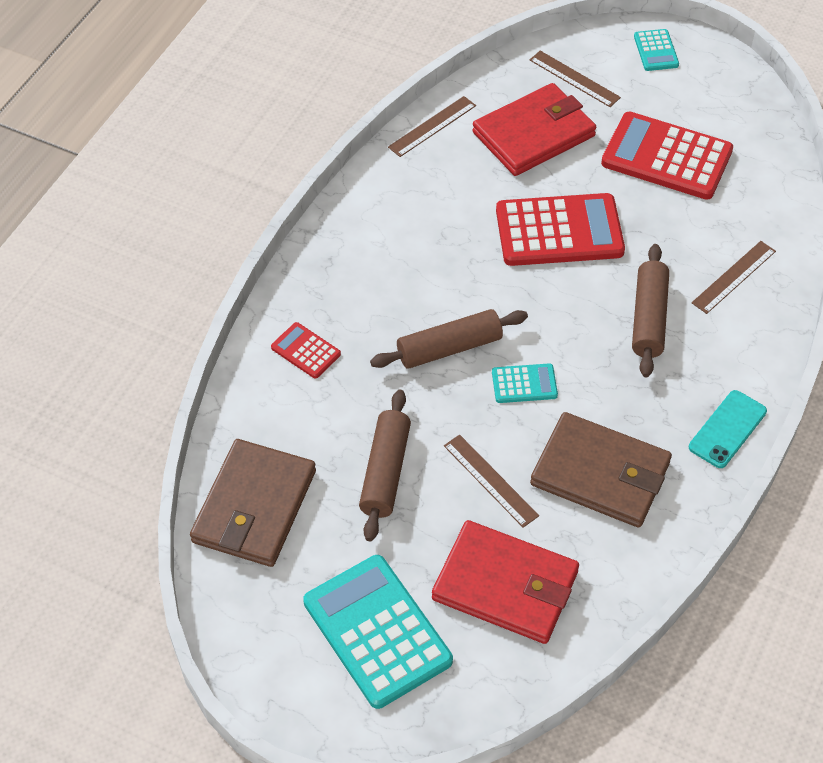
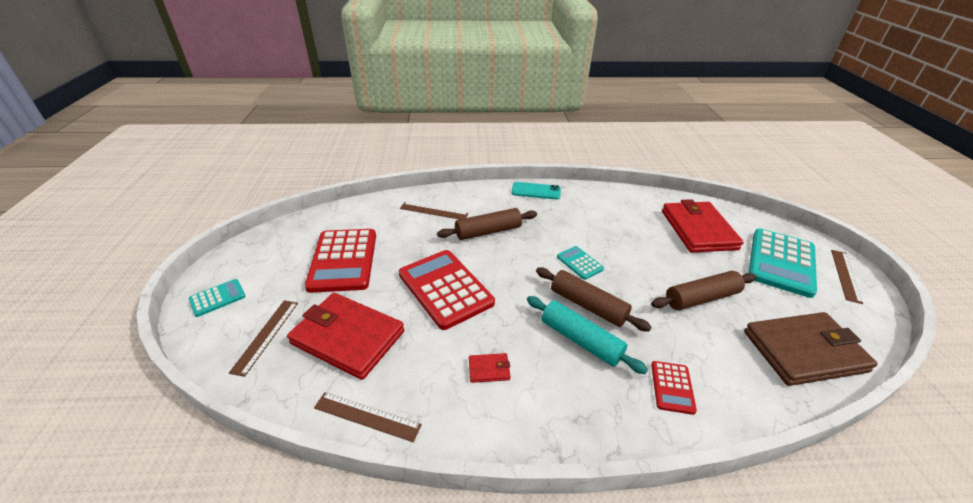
camera: 120 degrees left, 15 degrees down
(407, 312) = (580, 340): none -> turquoise rolling pin
(423, 223) = (489, 369): none -> red wallet
(490, 480) = (653, 254): brown ruler -> brown ruler (846, 275)
(600, 474) = (603, 220): brown wallet -> none

